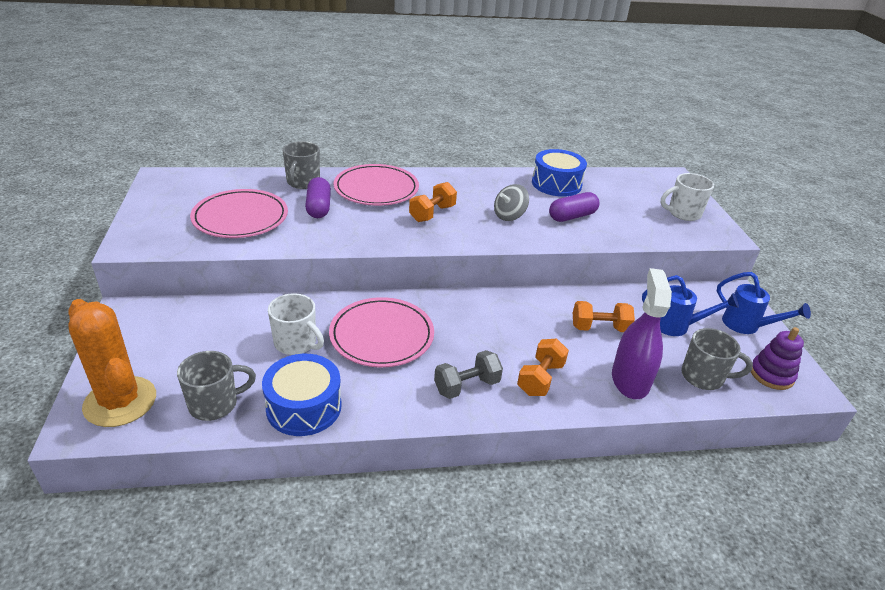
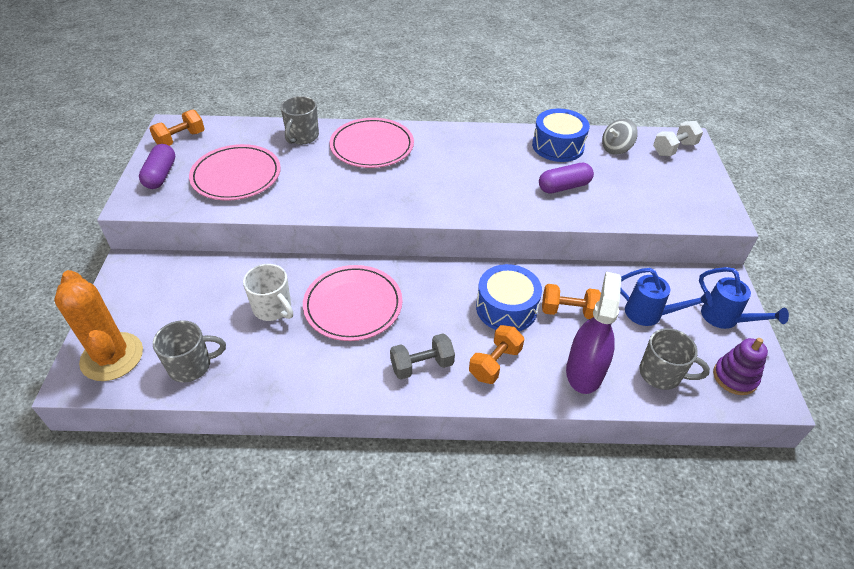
camera: 10 degrees right, 10 degrees up
(304, 407) = (268, 375): blue drum -> blue drum (506, 308)
(318, 207) = (312, 166): purple capsule -> purple capsule (161, 175)
(432, 213) = (421, 178): orange dumbbell -> orange dumbbell (180, 139)
(509, 216) = (498, 183): grey spinning top -> grey spinning top (616, 148)
(662, 183) = (674, 149): none -> white dumbbell
(683, 213) = (685, 187): white mug -> none

